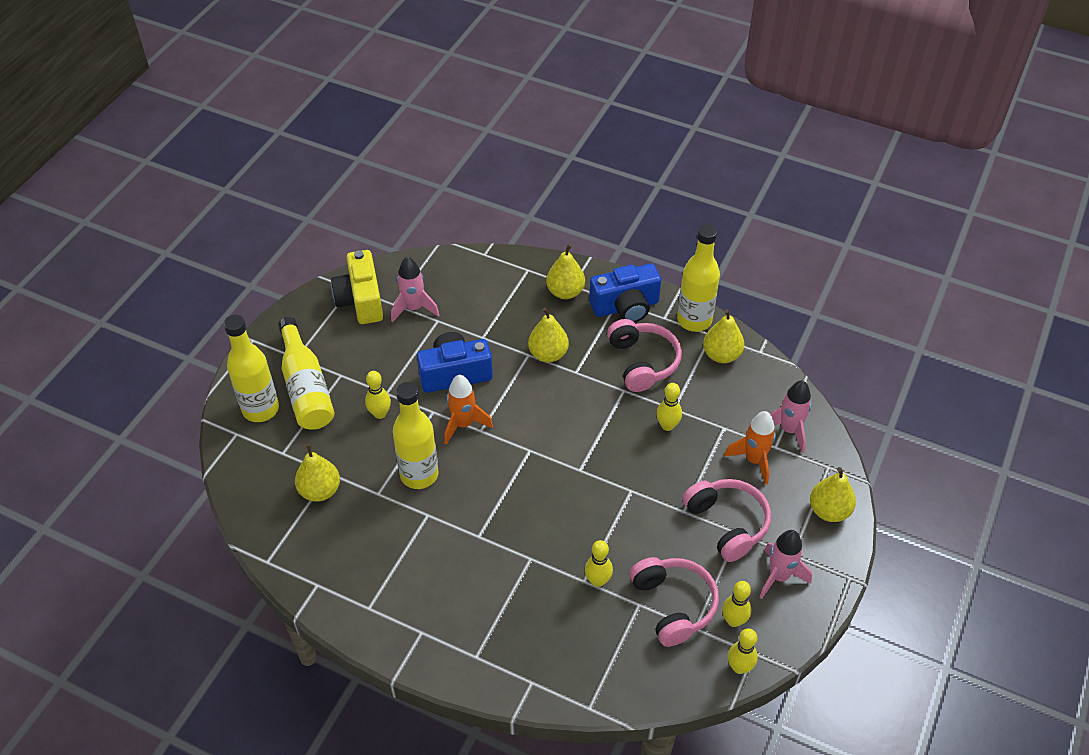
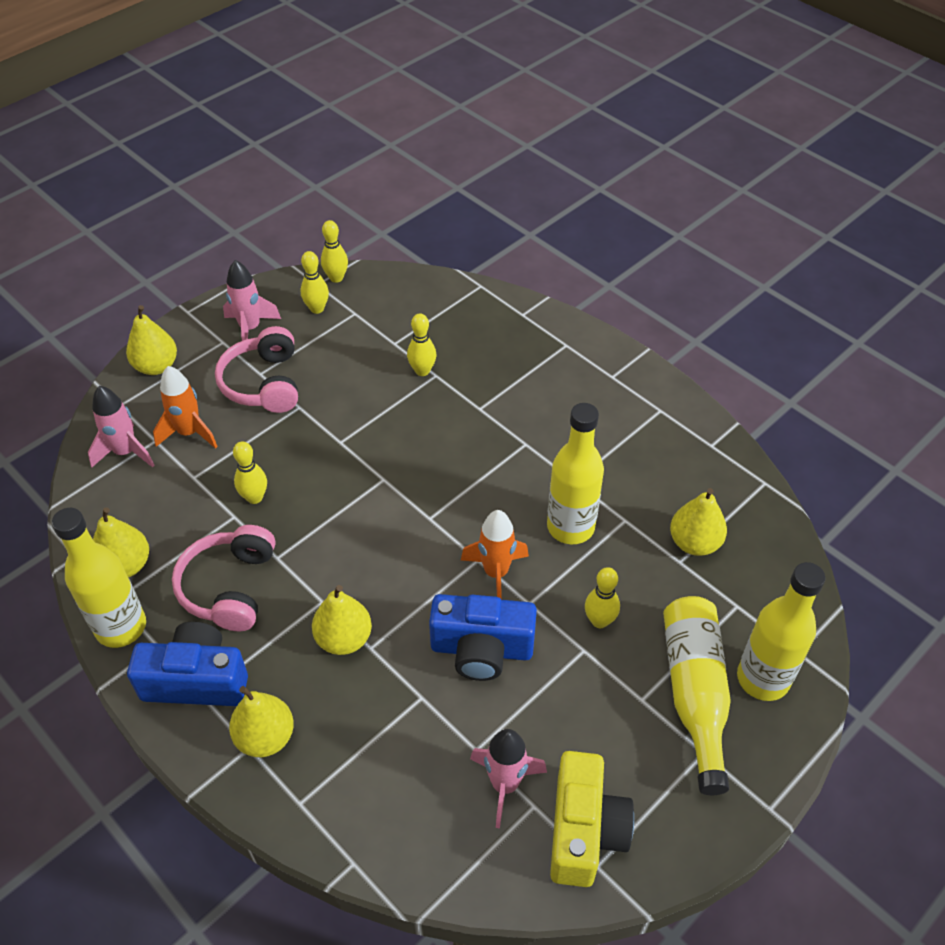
camera: 160 degrees left, 0 degrees up
(673, 605) = (362, 334): pink headphones -> none

